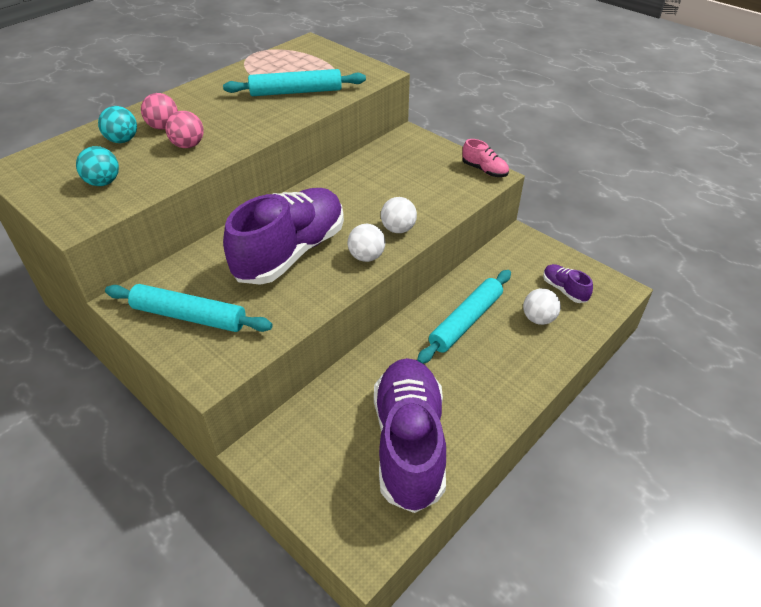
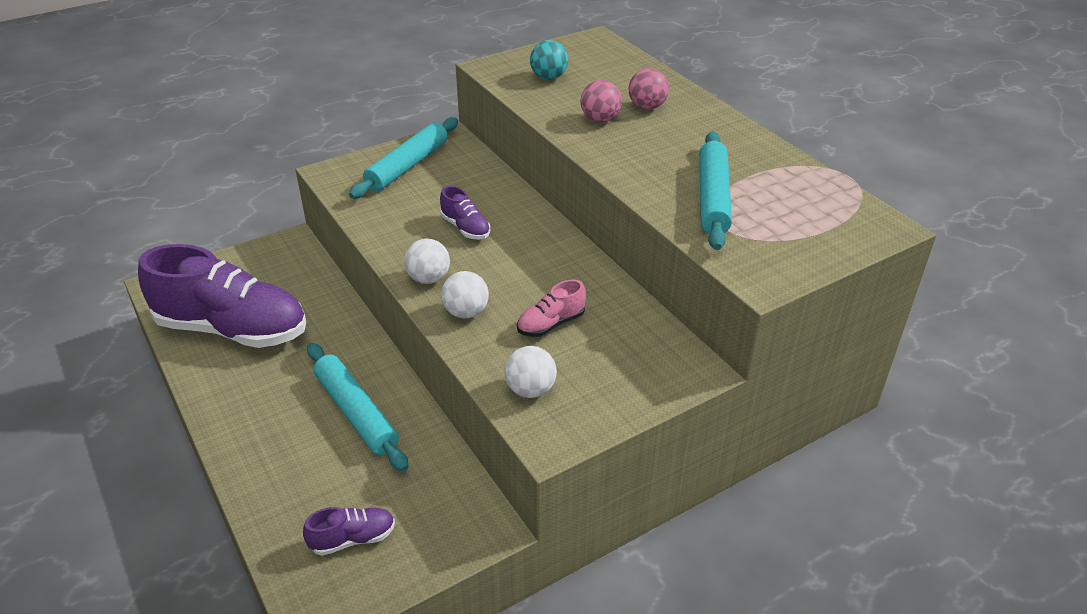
camera: 105 degrees right, 5 degrees down
(123, 140) = (625, 85): turquoise ball -> none
(291, 252) = (465, 228): purple shoe -> purple shoe, size x0.42
(484, 170) = (566, 433): pink shoe -> pink shoe (551, 324)
(538, 318) = (319, 487): white ball -> white ball (530, 390)

